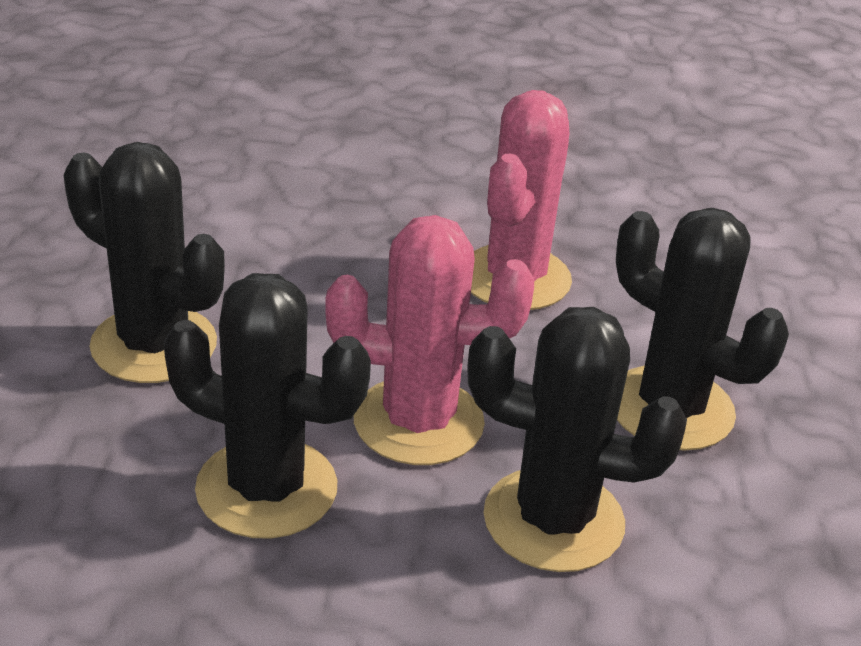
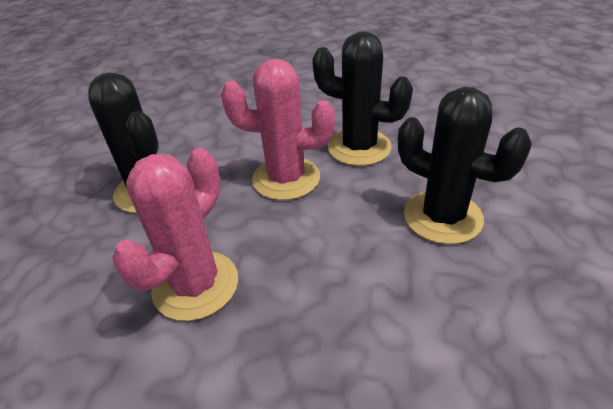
camera: 170 degrees left, 5 degrees up
(553, 520) = (234, 141): black cactus -> none

